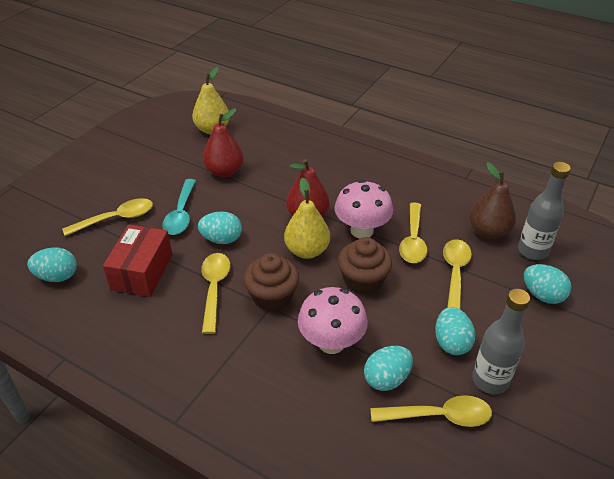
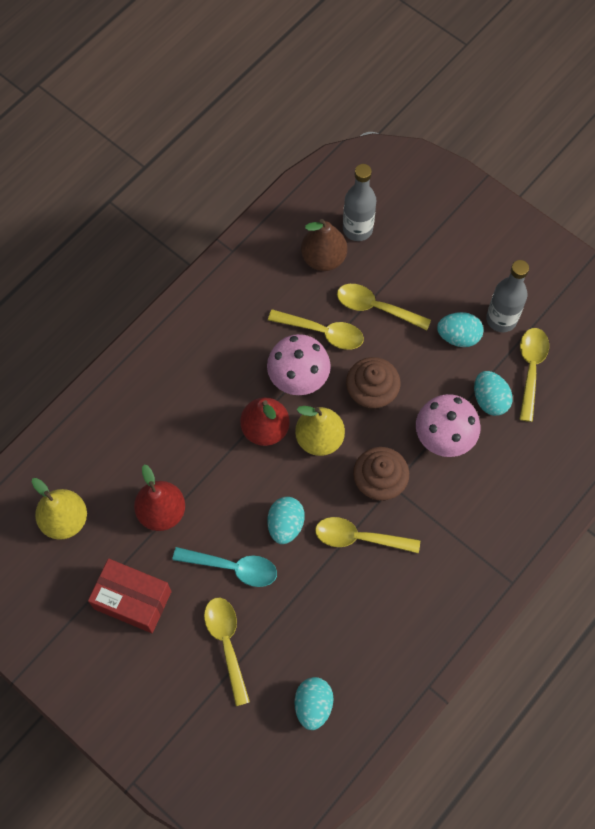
camera: 80 degrees left, 25 degrees up
(142, 272) = (322, 612): red box -> red box (132, 600)
(542, 295) = (415, 243): turquoise egg -> none

